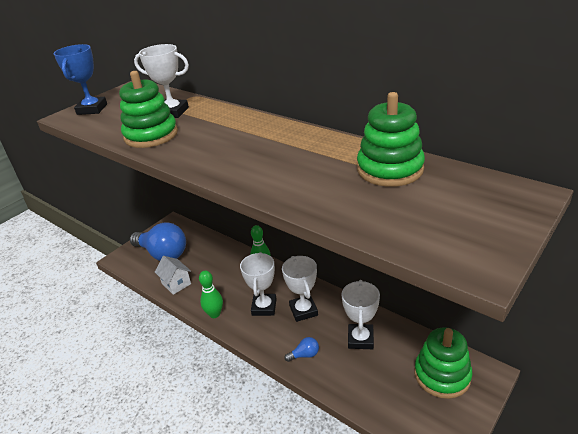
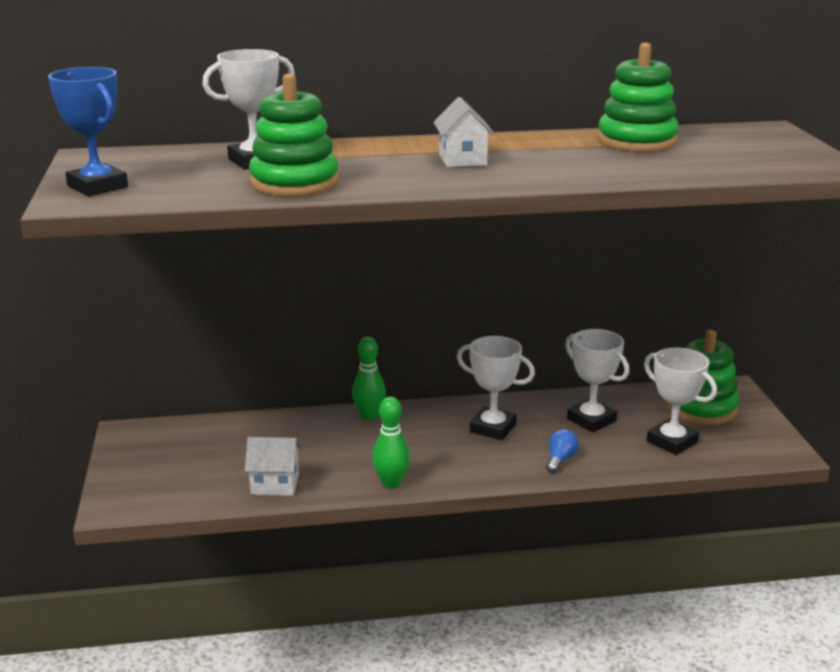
camera: 50 degrees left, 10 degrees down
(163, 254) = (186, 468): blue light bulb -> none
(254, 147) = (462, 160): none -> white house
(264, 307) = (441, 447): white trophy -> white trophy (672, 442)

